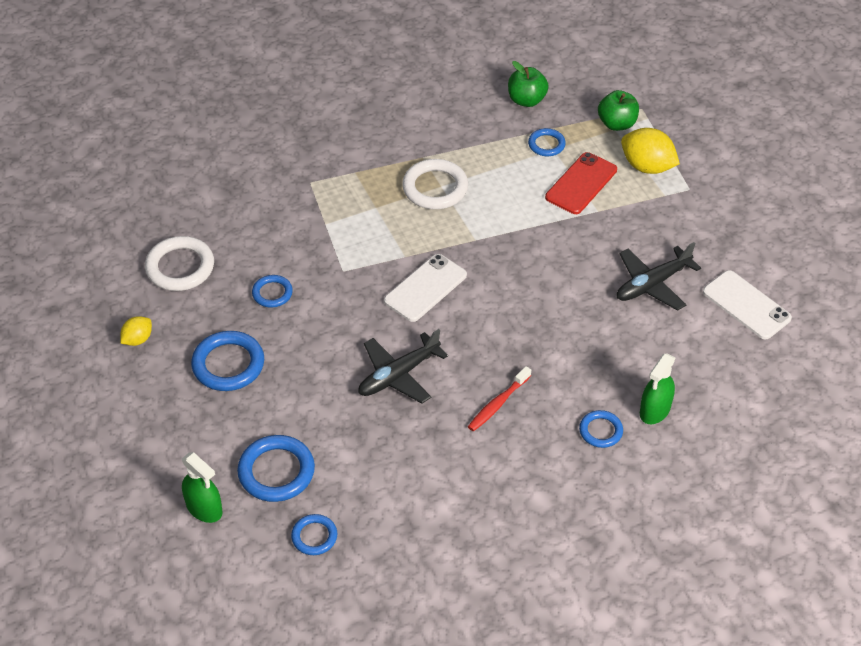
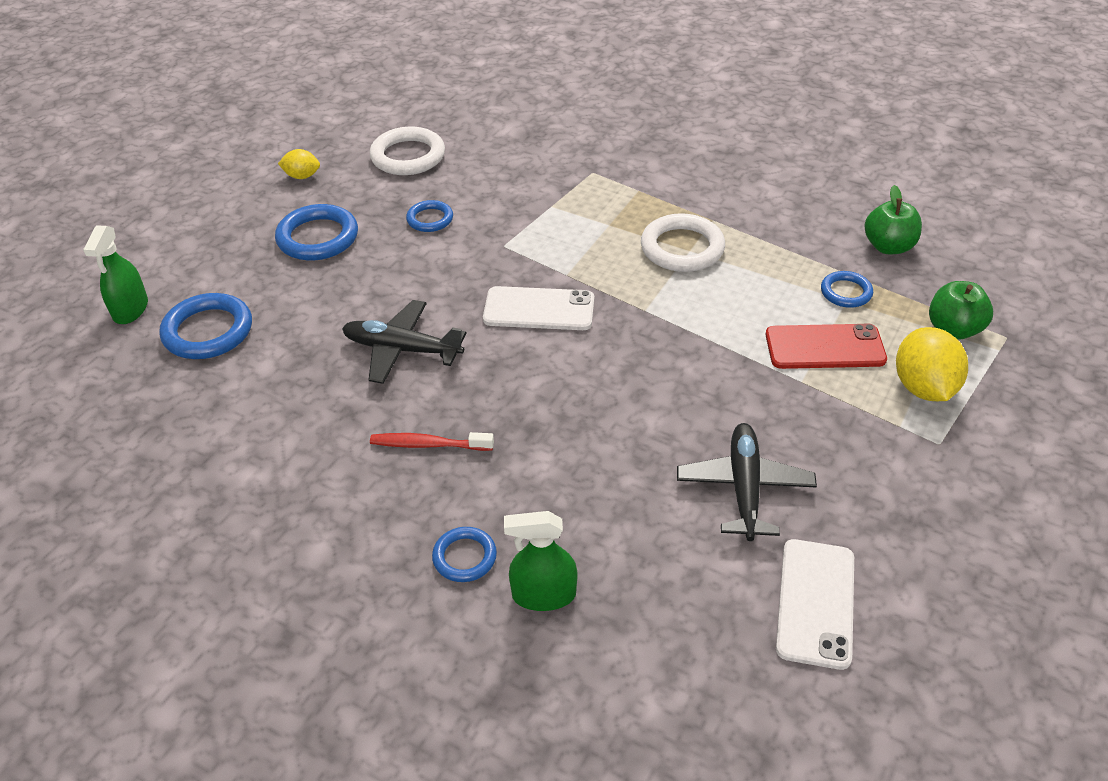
camera: 55 degrees right, 5 degrees down
(314, 536) = (141, 398): blue ring -> none
(652, 284) = (744, 487): black plane -> black plane turned 75 degrees clockwise

